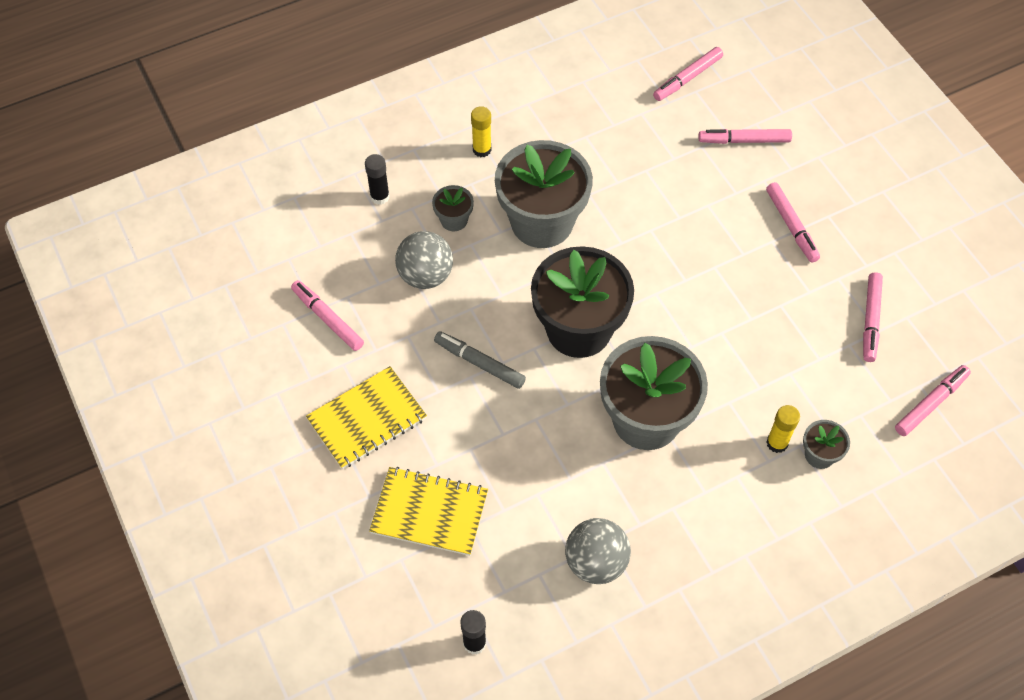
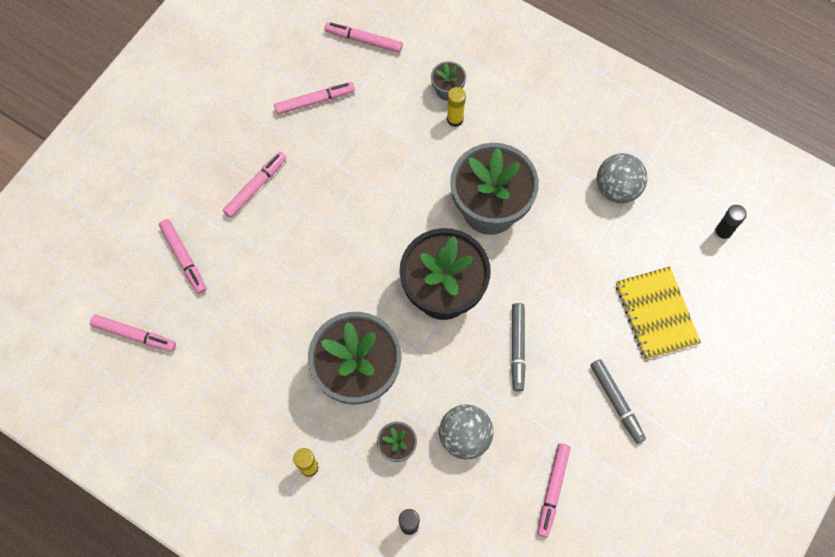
camera: 120 degrees left, 10 degrees up
(367, 419) = (616, 402): yellow notebook -> grey marker

